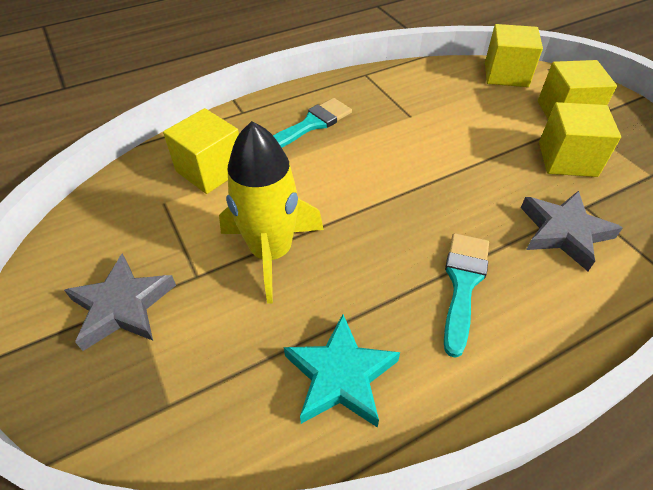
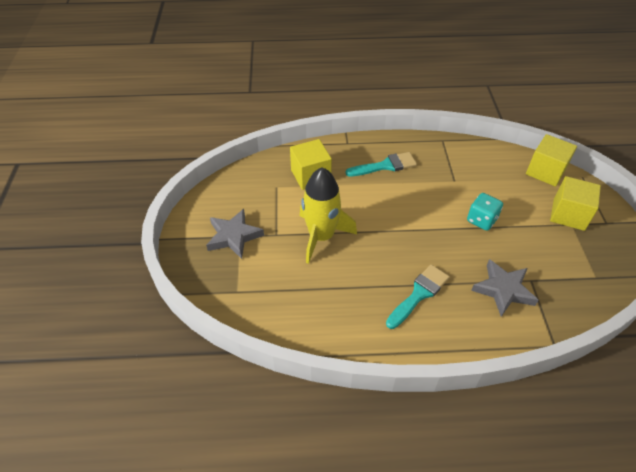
camera: 25 degrees right, 0 degrees up
(340, 376) = (324, 312): turquoise star -> none
(475, 153) = (481, 220): none -> turquoise dice
(567, 159) = (543, 246): yellow cube -> none

